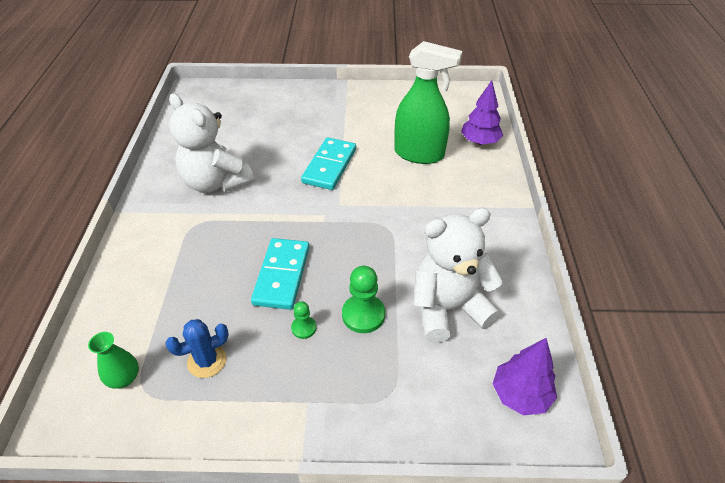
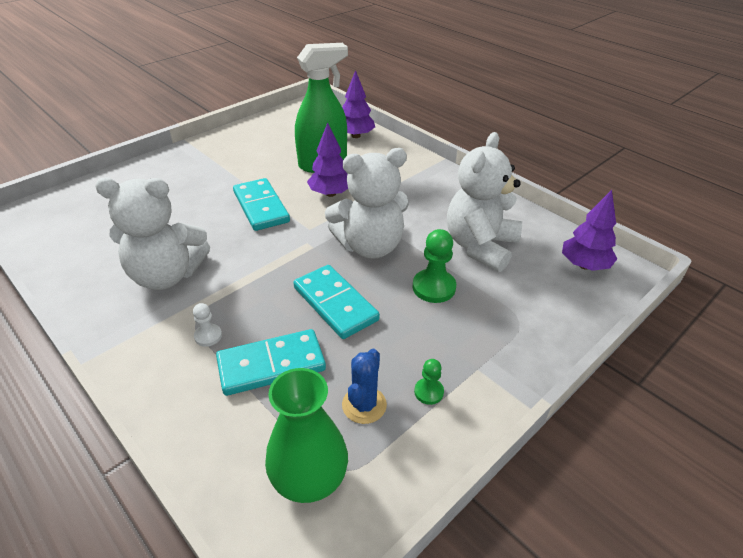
camera: 45 degrees left, 5 degrees down
(124, 378) = (309, 478): green vase -> green vase, size x1.72
(187, 242) = (208, 336): none -> white pawn
(194, 289) = (271, 365): none -> turquoise domino
(304, 328) = (405, 325): green pawn -> green pawn (428, 392)
(362, 247) = (370, 246): none -> white teddy bear
(391, 184) = (330, 193): none -> purple tree

